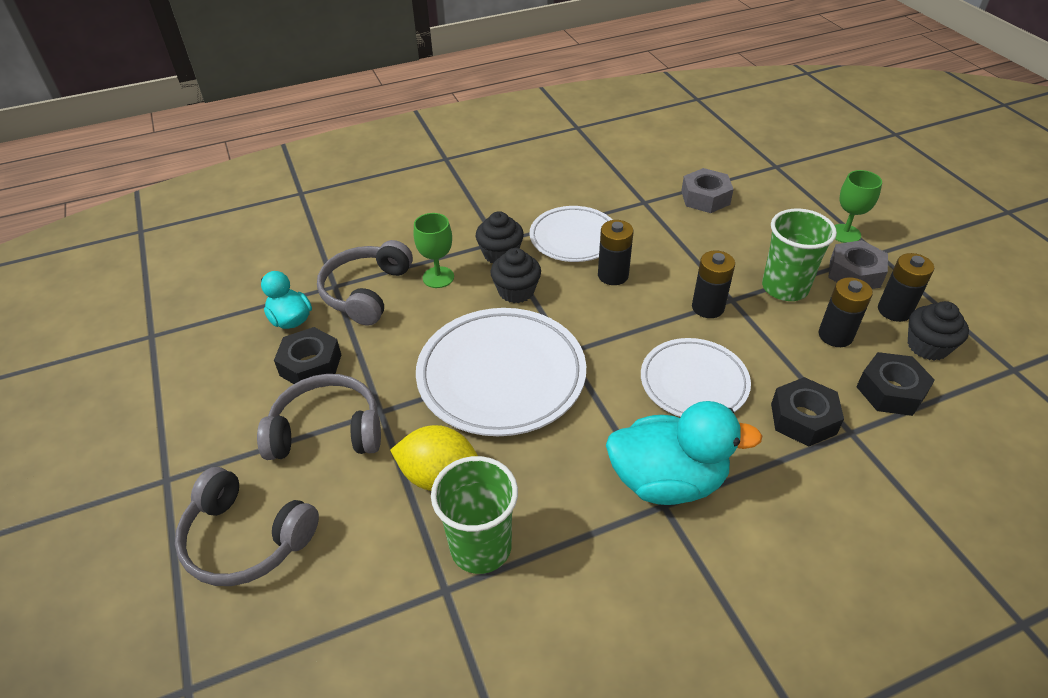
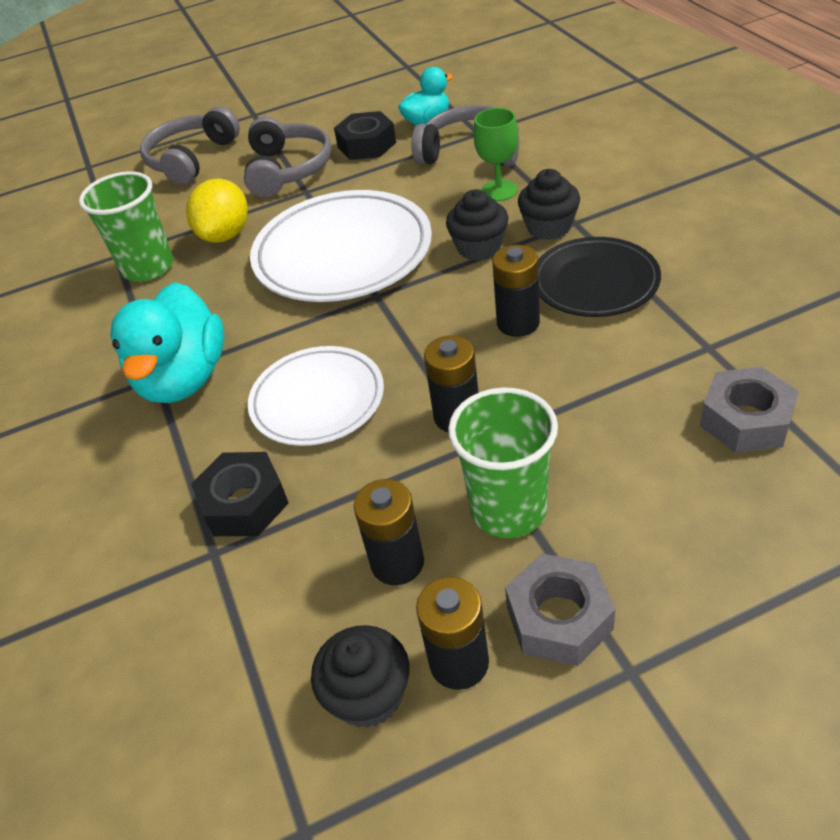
camera: 95 degrees right, 0 degrees up
(573, 238) = (595, 282): white plate -> black plate
(845, 233) = (685, 623): green goblet -> none
(890, 391) = (277, 616): black nut -> none

